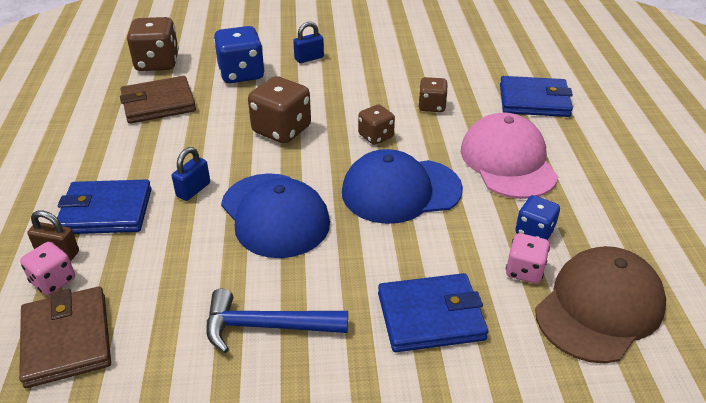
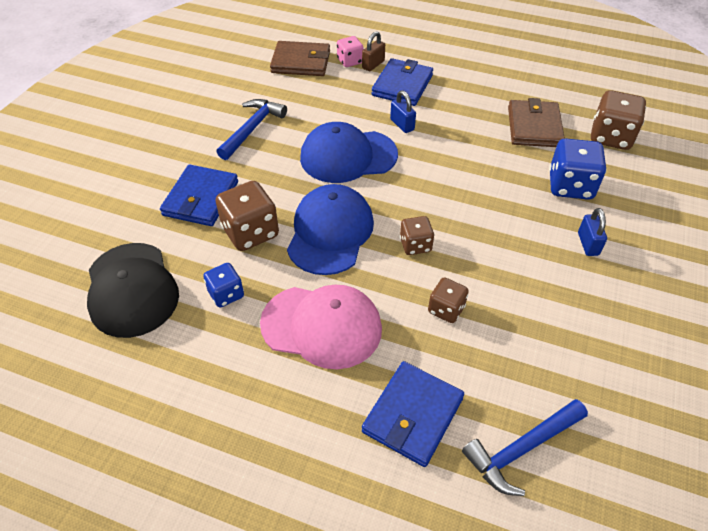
camera: 115 degrees right, 10 degrees up
(281, 130) = (457, 188): brown dice -> brown dice (250, 232)
(511, 59) = (521, 449): none -> blue hammer
(524, 271) = (196, 265): pink dice -> none
(599, 308) = (132, 289): brown cap -> black cap

